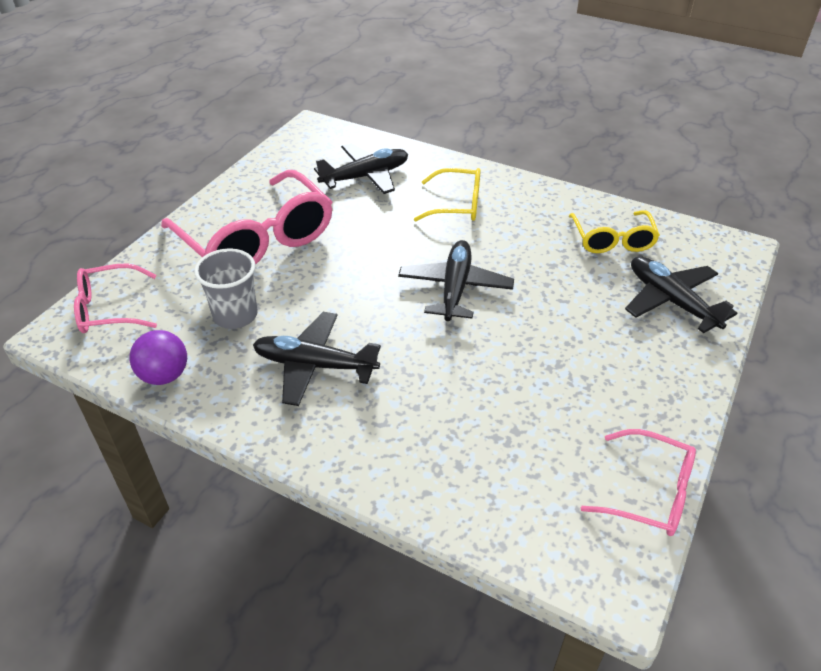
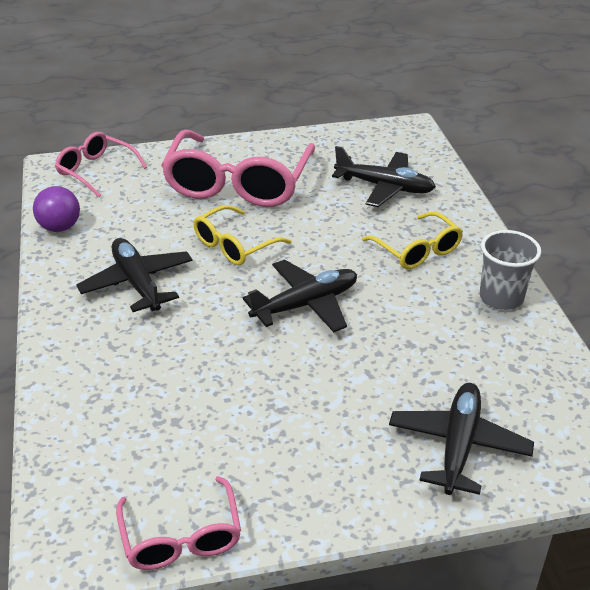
camera: 50 degrees right, 5 degrees down
(235, 315) = (148, 221): grey cup -> grey cup (501, 297)
(612, 240) = (500, 364): yellow glasses -> yellow glasses (235, 245)

